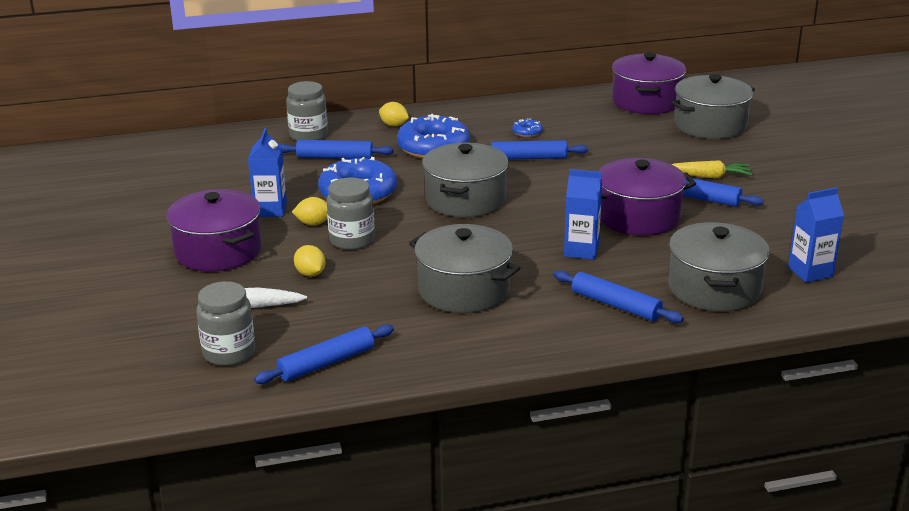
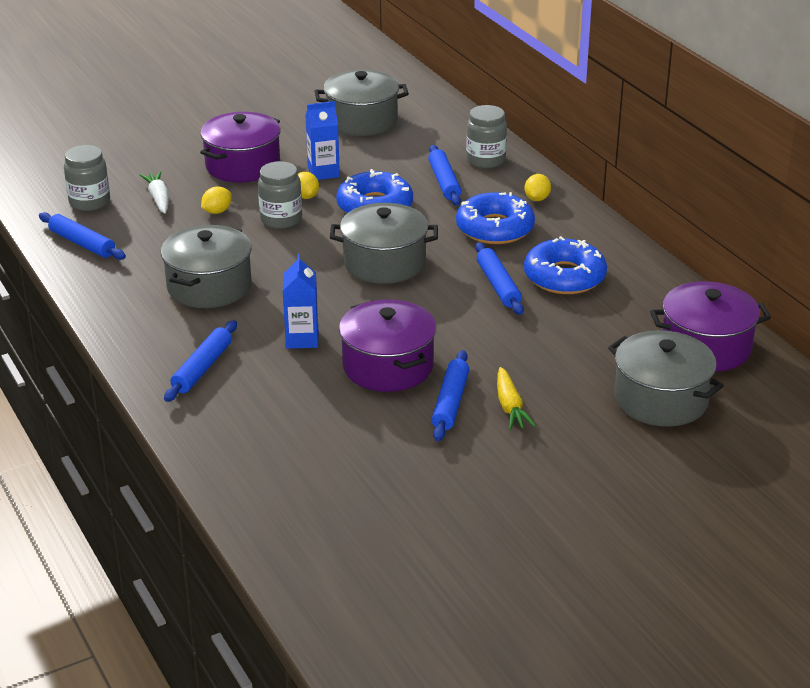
camera: 75 degrees right, 5 degrees up
(527, 132) = (564, 277): blue donut -> blue donut, size x2.34
(714, 288) = (249, 423): grey pot -> grey pot (362, 120)
(810, 272) = (302, 486): blue carton -> none

